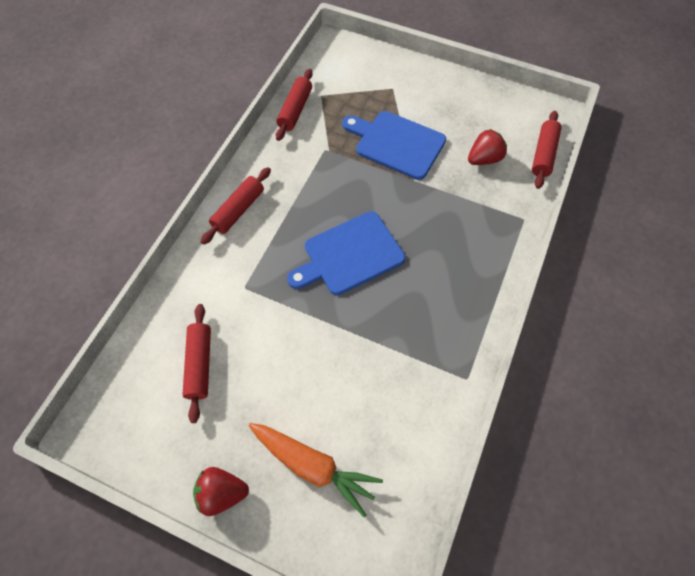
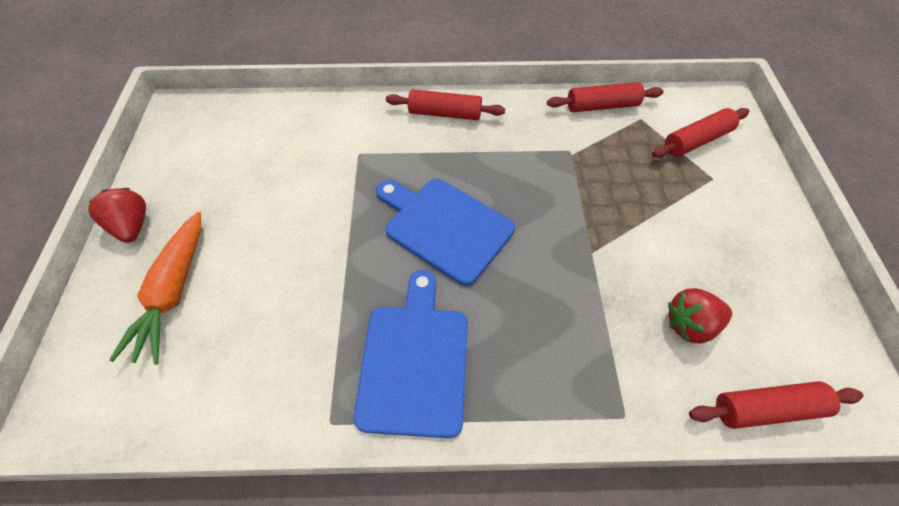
camera: 65 degrees right, 5 degrees down
(199, 364) = (261, 155): red rolling pin -> red rolling pin (696, 140)
(396, 143) = (633, 214): blue cutting board -> blue cutting board (415, 361)
(484, 159) = (689, 324): red strawberry -> red strawberry turned 135 degrees clockwise

